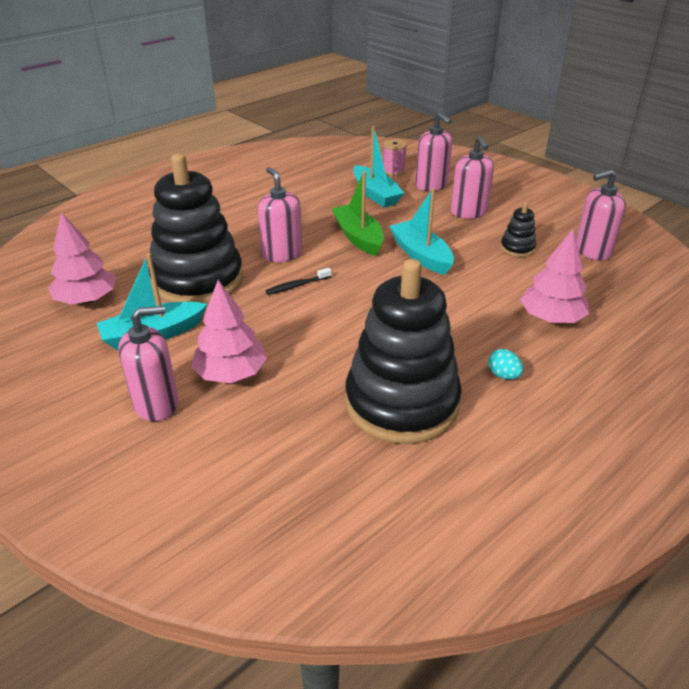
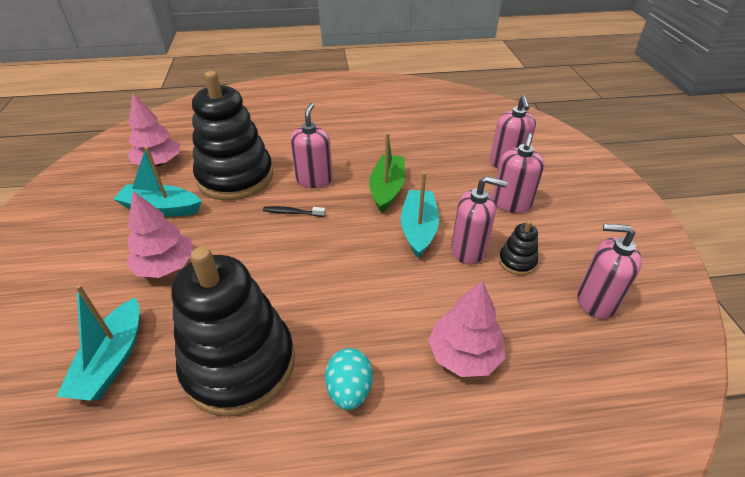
camera: 35 degrees right, 5 degrees up
(156, 404) = (100, 265): pink soap dispenser -> pink soap dispenser (468, 250)
(375, 194) = (447, 154): turquoise boat -> turquoise boat (112, 360)
(393, 171) = (488, 137): pink spool -> none
(503, 375) = (349, 390): turquoise egg -> turquoise egg, size x1.54

